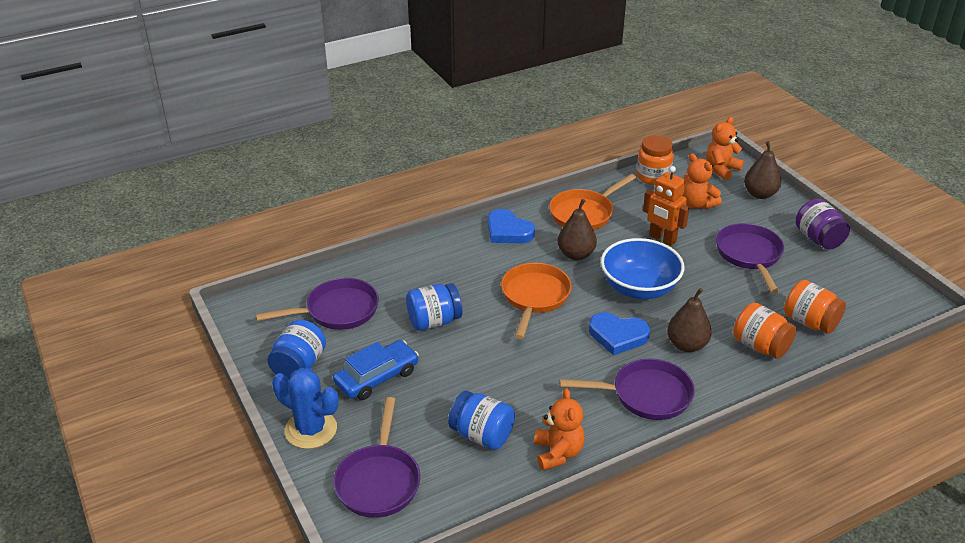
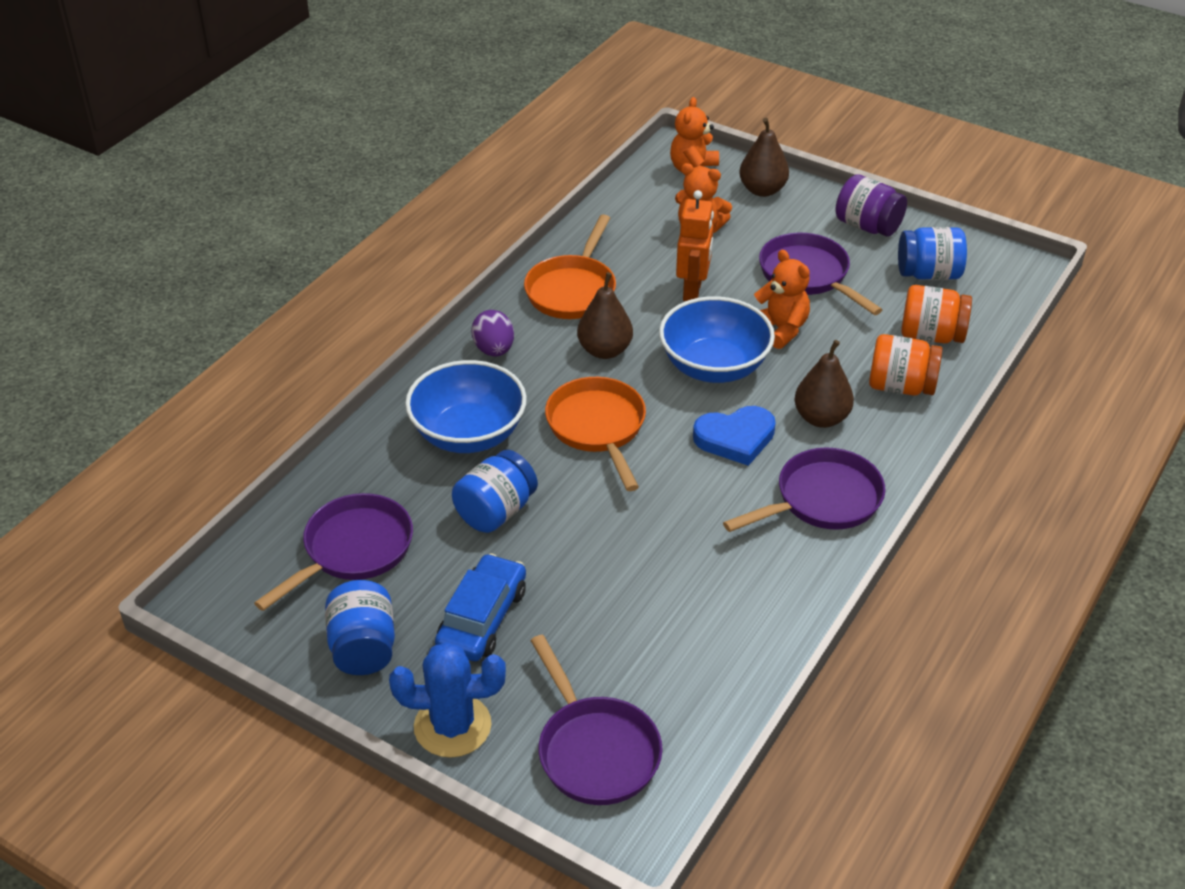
camera: 30 degrees left, 5 degrees up
(454, 272) = (468, 434): none -> blue bowl
(482, 435) = (673, 634): blue jar -> blue jar (928, 274)
(508, 231) = (494, 350): blue heart -> purple egg
(558, 453) = (778, 616): orange teddy bear -> orange teddy bear (780, 329)
(653, 176) = (619, 209): orange jar -> none
(662, 239) = (693, 291): orange robot -> orange robot turned 90 degrees counterclockwise

